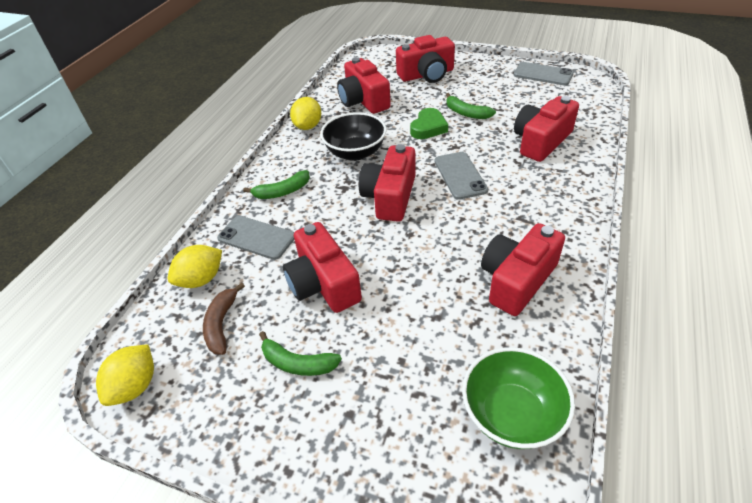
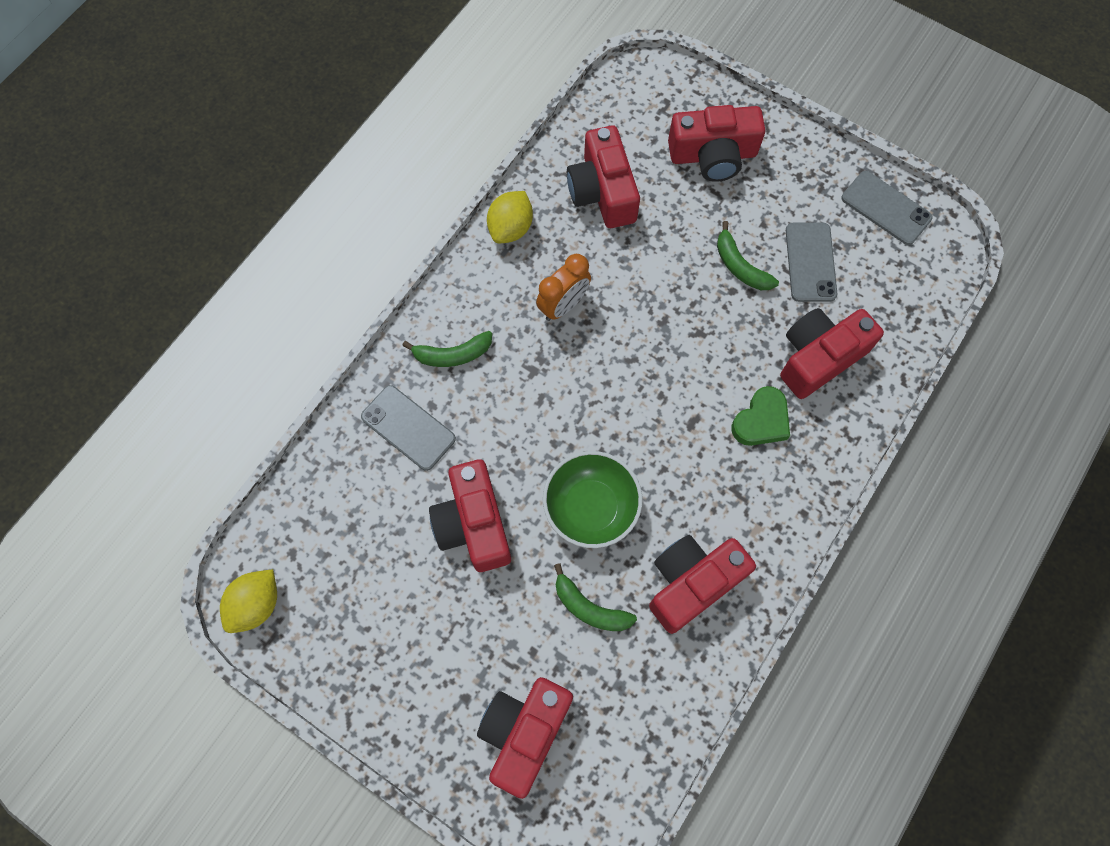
camera: 10 degrees right, 25 degrees up
(201, 279) = (336, 476): yellow lemon -> none
(221, 324) = (352, 549): brown banana -> none
(297, 363) = (425, 624): green banana -> green banana (589, 607)
(355, 152) = (563, 305): black bowl -> orange clock
(390, 196) = (587, 404): red camera -> red camera (524, 732)
(428, 127) = (676, 282): green heart -> green heart (761, 420)
(460, 175) = (687, 392): grey phone -> grey phone (810, 262)
(511, 414) = (622, 744): green bowl -> green bowl (591, 507)

